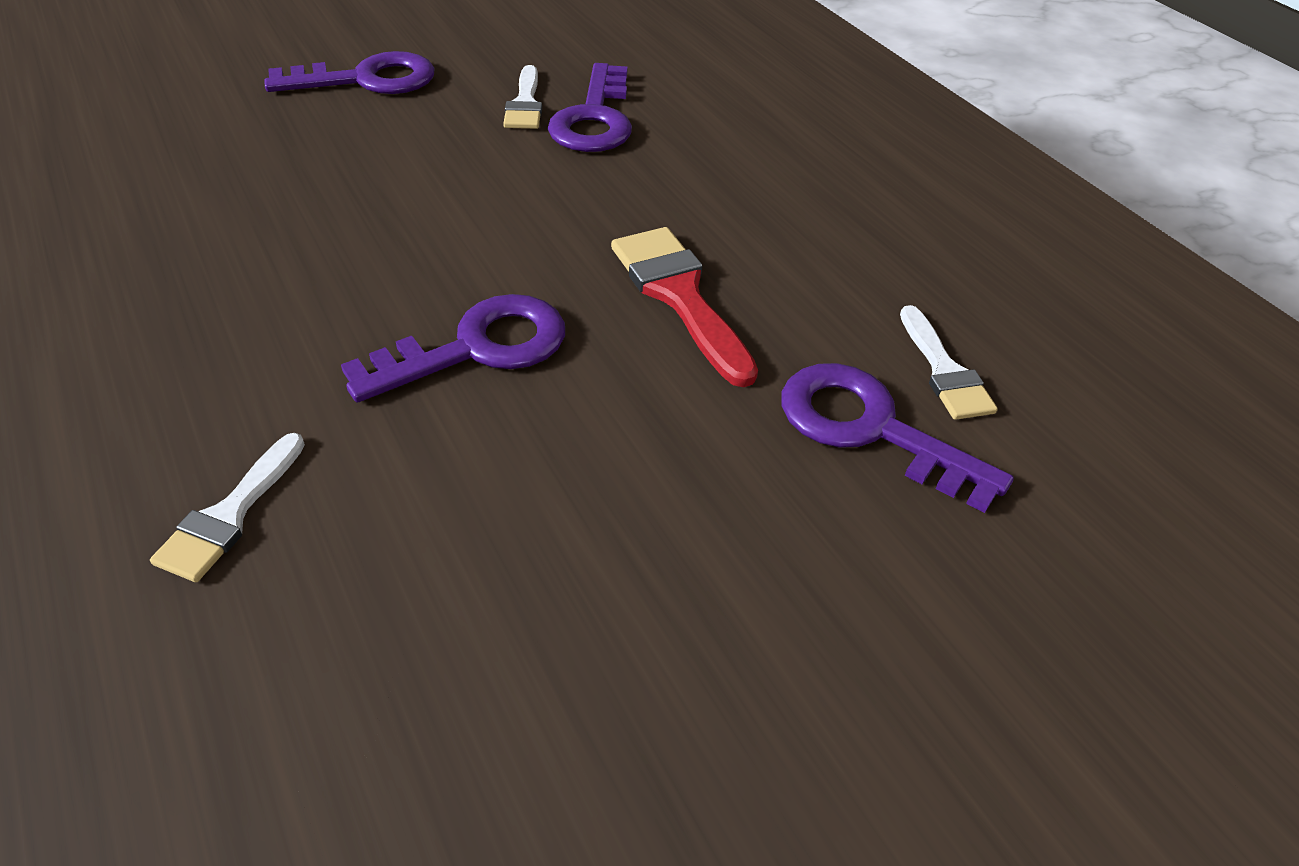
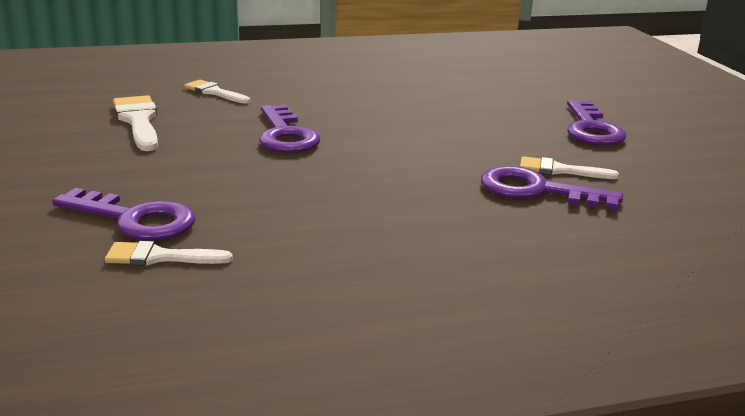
camera: 105 degrees right, 20 degrees down
(456, 586) = (138, 121): none -> white brush
(679, 296) = (298, 187): red brush -> none
(870, 429) = (135, 219): purple key -> purple key turned 60 degrees clockwise

